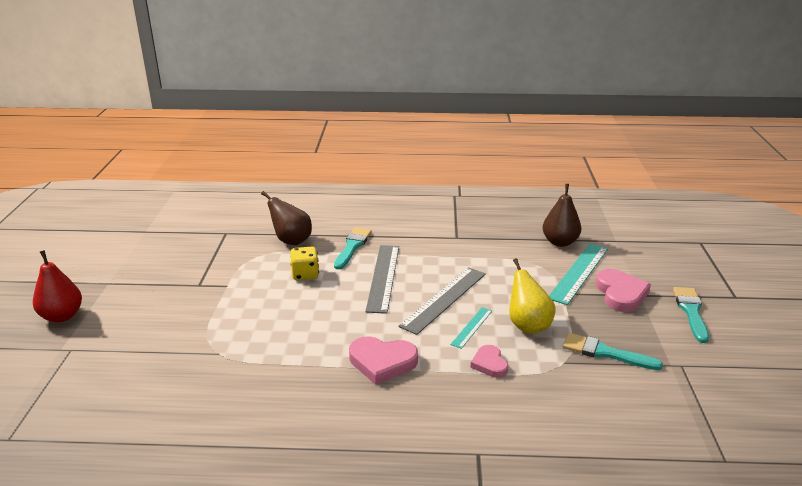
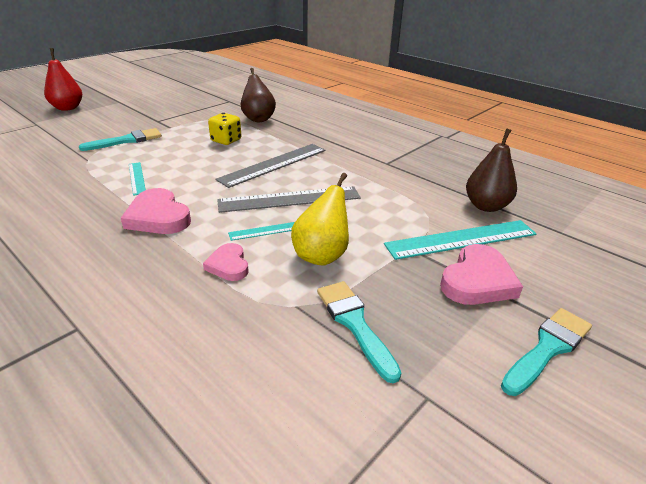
camera: 40 degrees right, 5 degrees up
(300, 344) = (137, 178): none -> turquoise ruler
(352, 246) = (291, 137): turquoise brush -> turquoise brush (126, 140)
(489, 364) = (228, 265): pink heart -> pink heart turned 45 degrees counterclockwise

